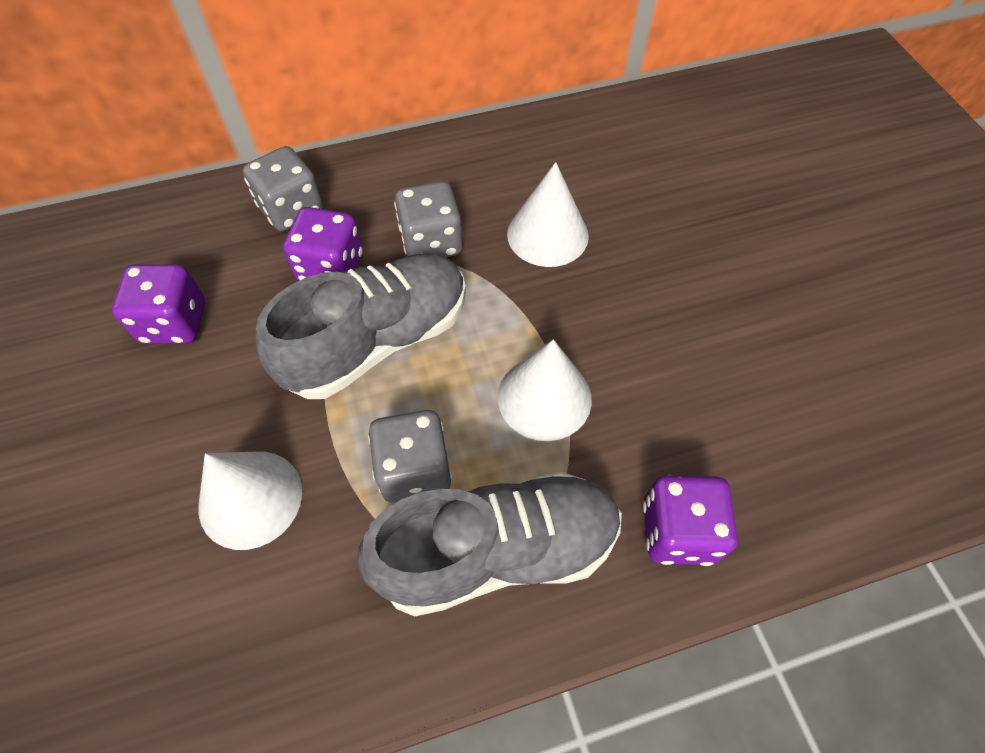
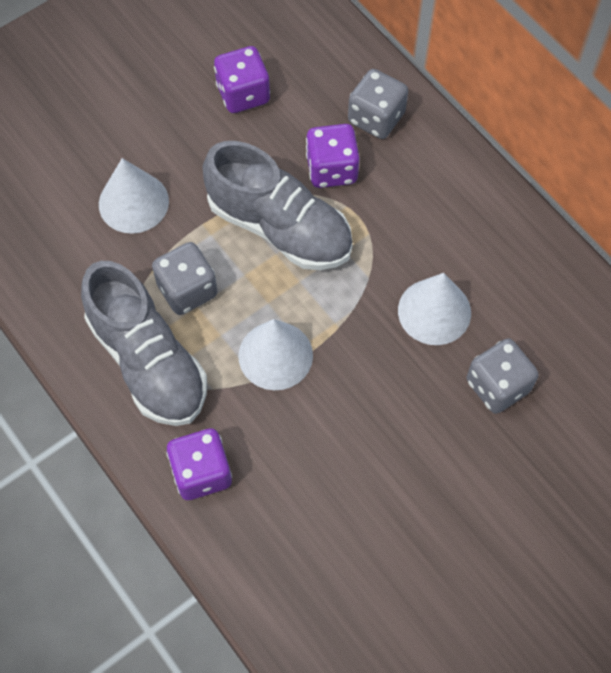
camera: 70 degrees right, 5 degrees up
(431, 242) = (387, 228): grey dice -> grey dice (497, 386)

